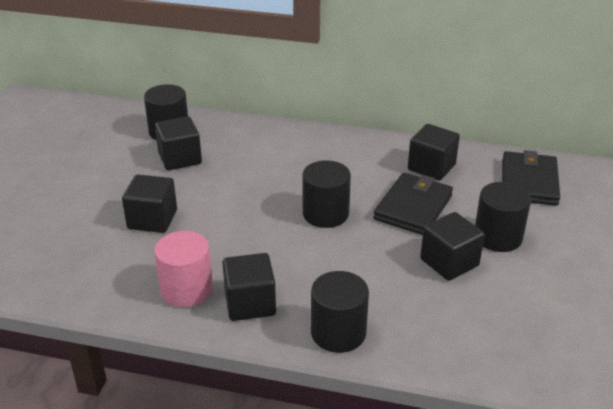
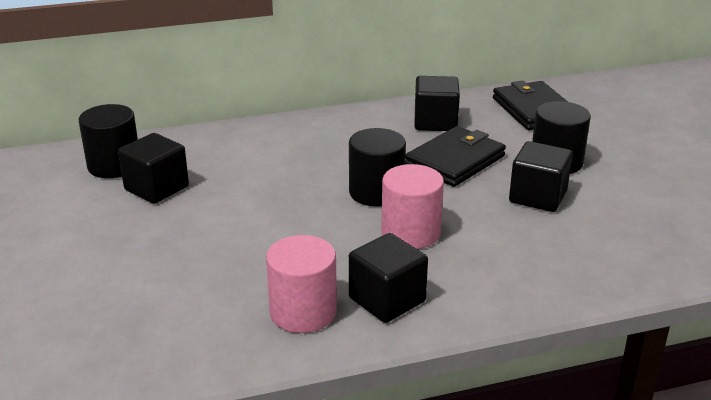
camera: 30 degrees left, 5 degrees down
(152, 219) = (188, 257): black cube -> none
(318, 257) = (411, 233): none -> pink cylinder
(338, 332) = (503, 293): black cylinder -> none
(413, 207) = (455, 161): black wallet -> black wallet turned 45 degrees clockwise

